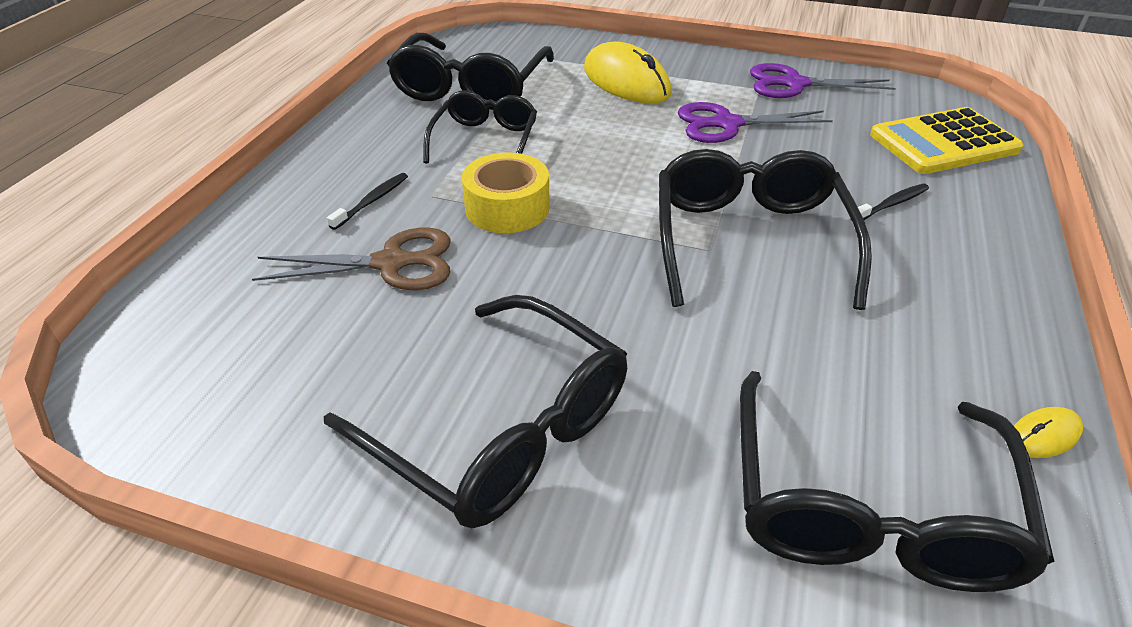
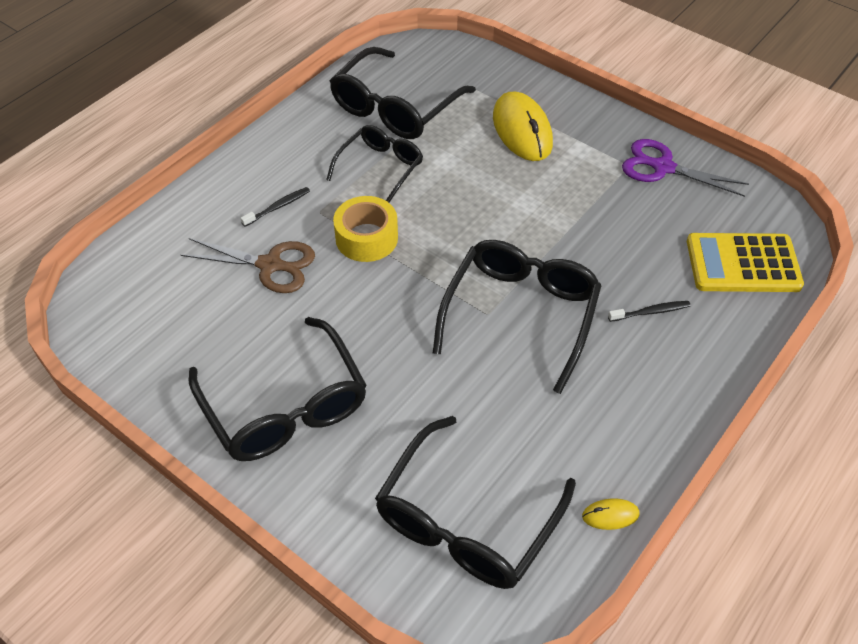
camera: 20 degrees right, 10 degrees up
(726, 124) = (575, 198): purple scissors -> none

